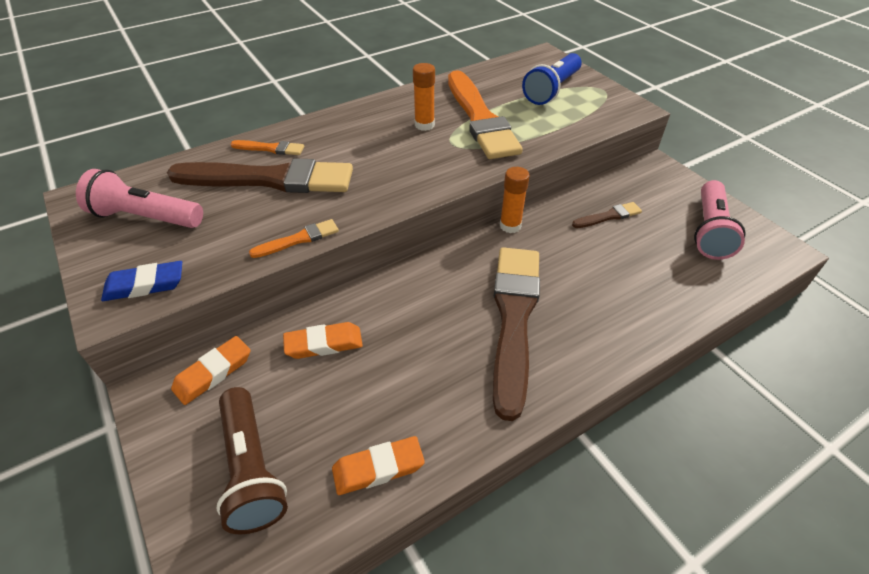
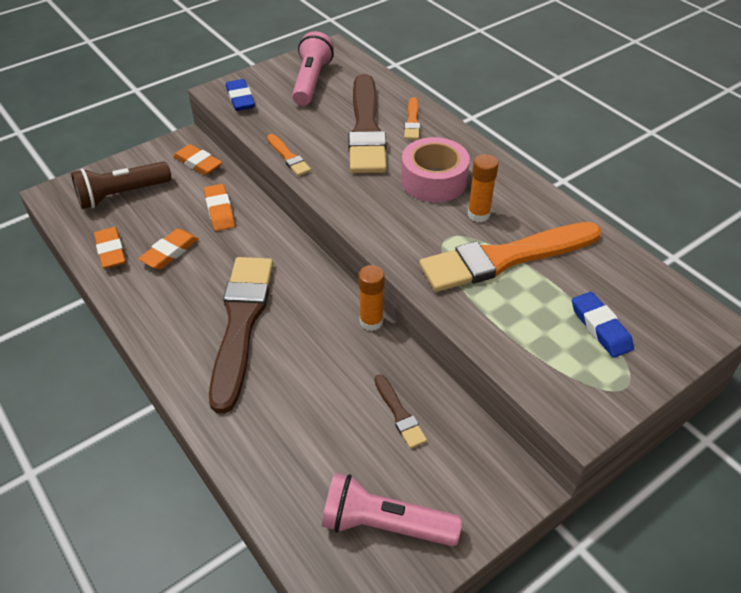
camera: 85 degrees right, 0 degrees up
(371, 144) = (433, 180): none -> pink tape
(392, 393) = (170, 252): none -> orange eraser
(514, 318) = (241, 324): brown brush -> brown brush turned 90 degrees counterclockwise
(552, 90) = (600, 328): blue flashlight -> blue eraser

